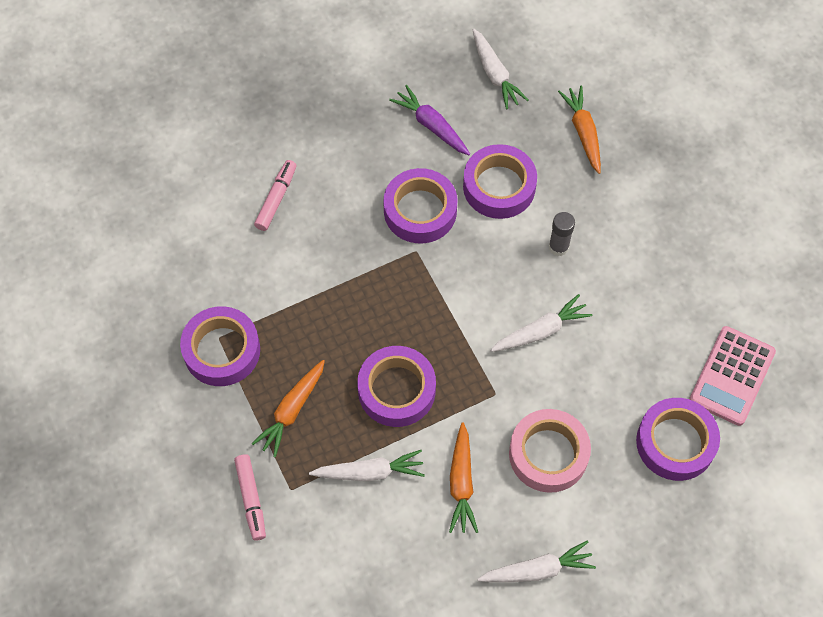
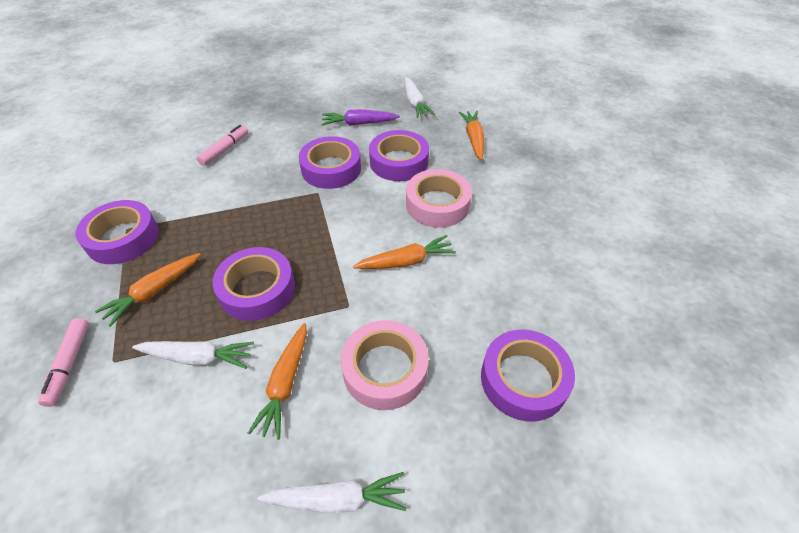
camera: 10 degrees right, 15 degrees down
(431, 126) = (359, 124): purple carrot -> purple carrot turned 60 degrees counterclockwise
(540, 331) = (406, 261): white carrot -> orange carrot
(558, 247) = (437, 204): grey glue stick -> pink tape
(731, 376) = (588, 324): pink calculator -> none

